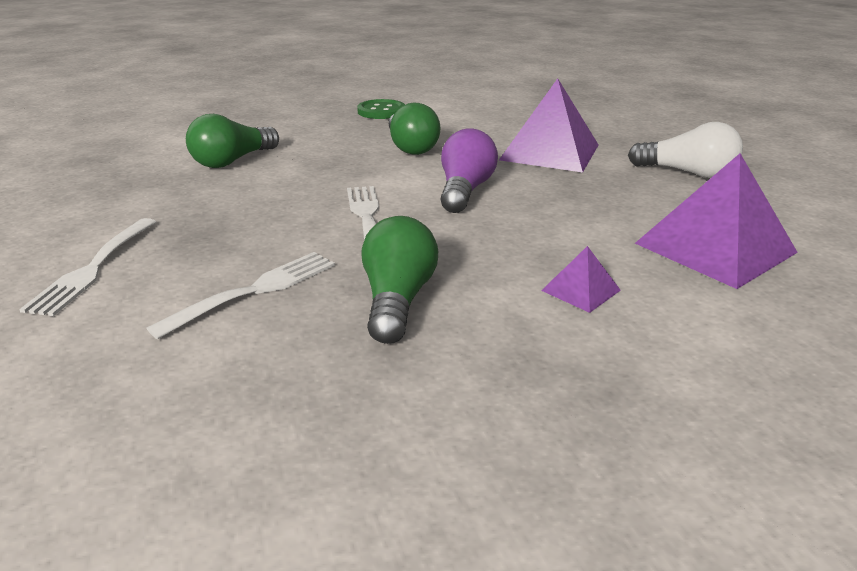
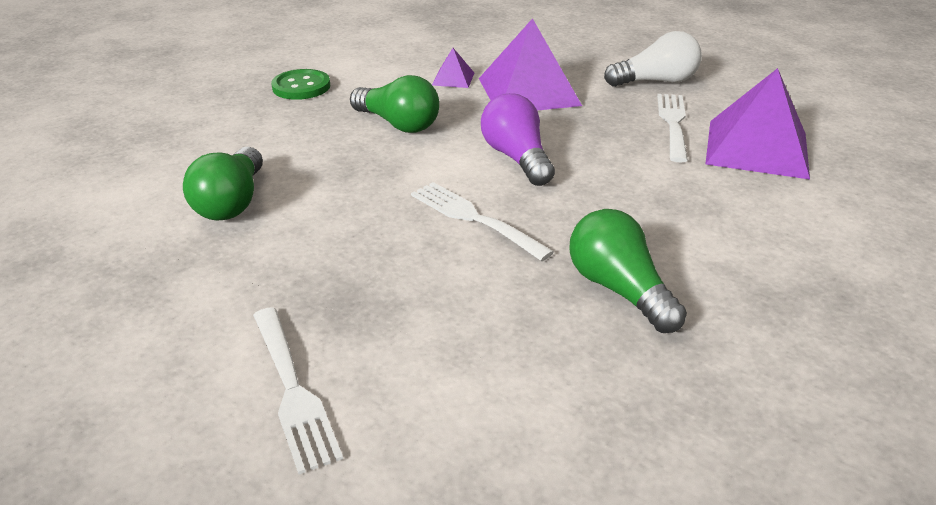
camera: 35 degrees left, 5 degrees up
(255, 291) = (494, 337): white fork -> white fork (673, 124)
(580, 290) = (726, 222): purple pyramid -> purple pyramid (453, 79)

